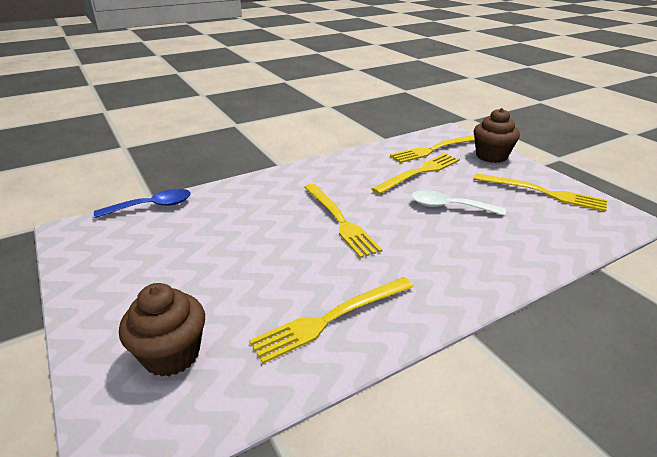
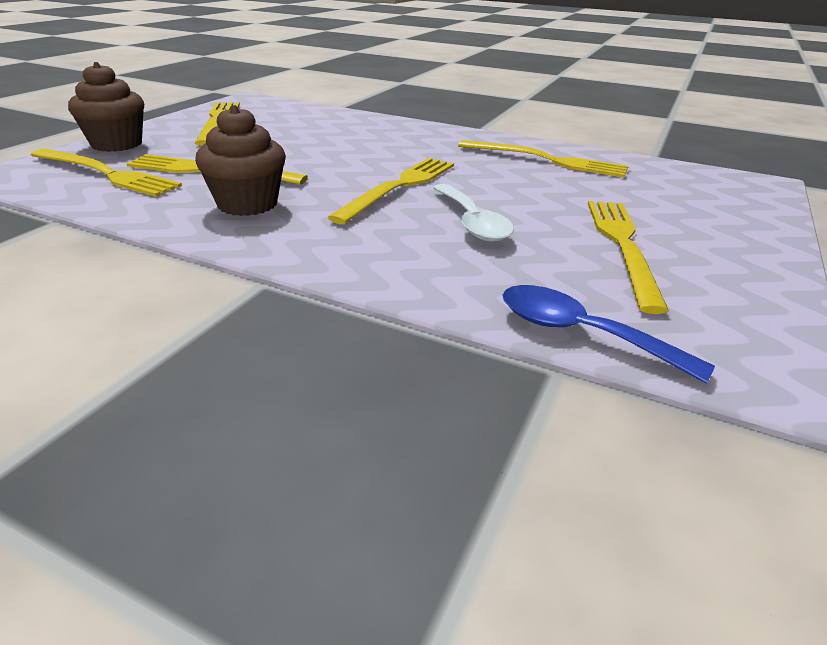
camera: 125 degrees left, 0 degrees up
(171, 354) = (694, 197): brown cupcake -> brown cupcake (247, 204)
(177, 259) = (622, 245): none -> yellow fork
(449, 207) = (297, 148): white spoon -> white spoon (472, 222)

